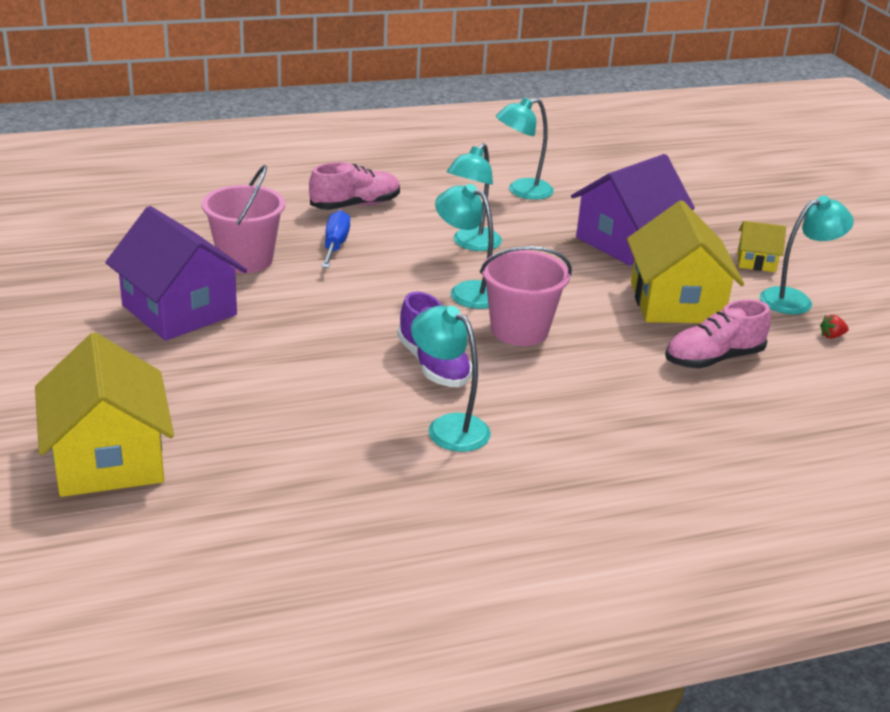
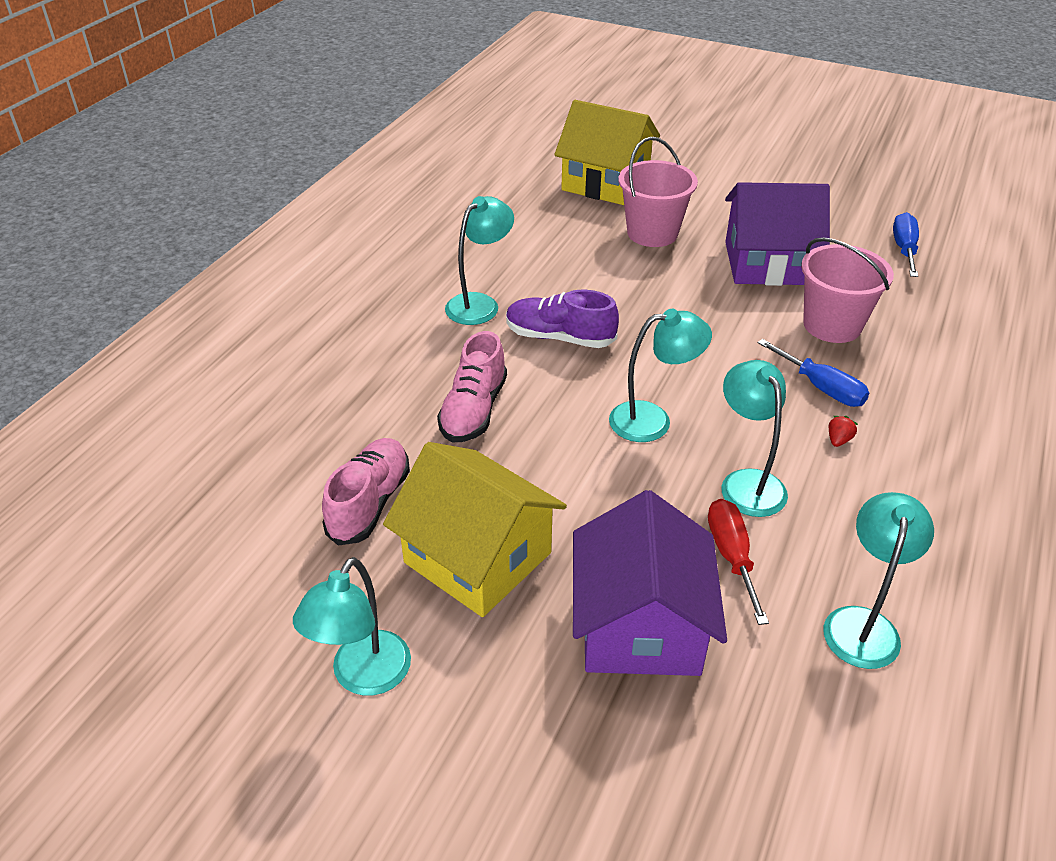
camera: 135 degrees right, 10 degrees up
(73, 258) = (904, 249): none -> blue screwdriver
(355, 205) = (913, 447): pink shoe -> pink shoe (474, 410)
(448, 427) = (480, 304): turquoise lamp -> turquoise lamp turned 45 degrees counterclockwise
(519, 330) = (554, 412): pink bucket -> pink bucket (652, 233)
(537, 232) = (732, 556): none -> red screwdriver
(756, 261) = (470, 726): yellow house -> none
(831, 336) = (279, 637): red strawberry -> red strawberry (838, 440)

